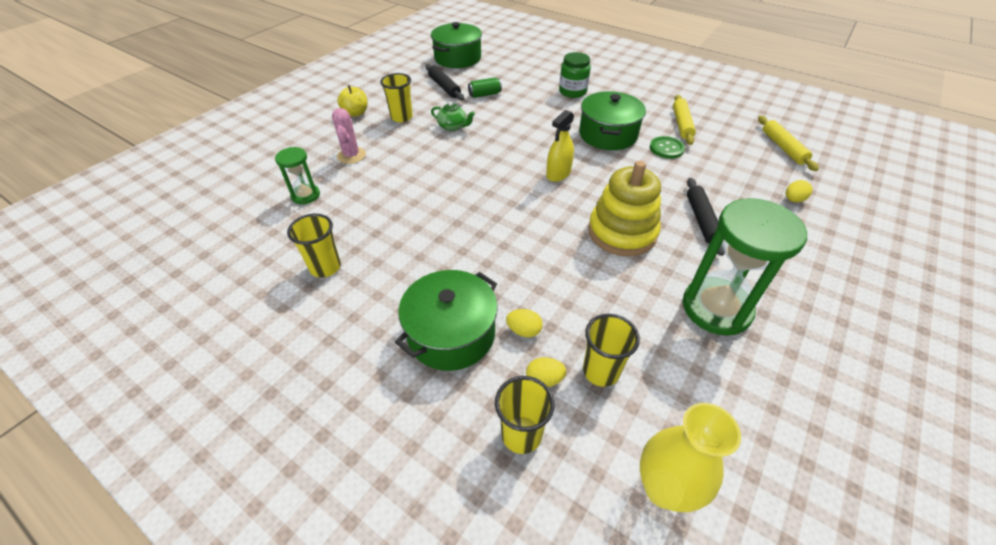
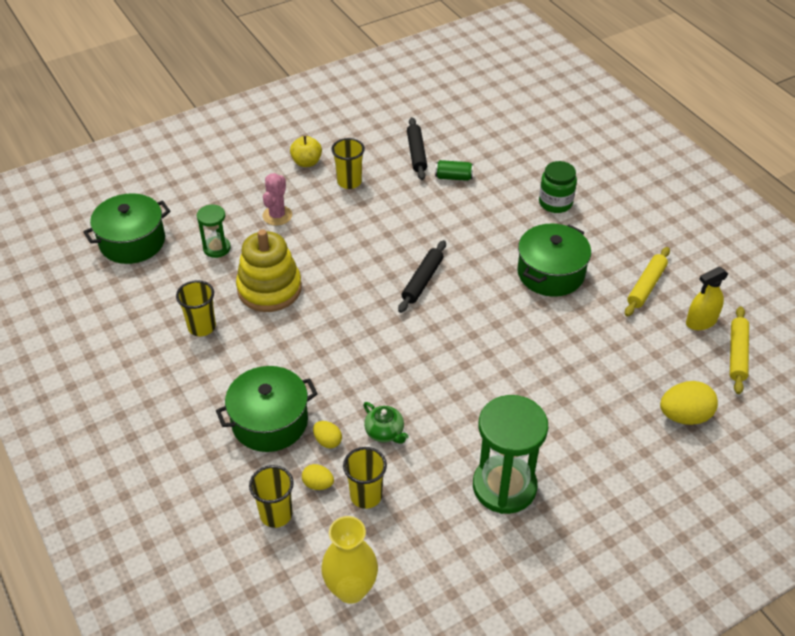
camera: 25 degrees right, 0 degrees up
(453, 127) = (394, 211): green teapot -> green teapot (385, 432)
(457, 58) = (457, 113): green pot -> green pot (132, 241)
(558, 174) = (463, 303): yellow spray bottle -> yellow spray bottle (701, 321)
(622, 232) = (477, 387): yellow stacking toy -> yellow stacking toy (269, 289)
(666, 148) = (601, 311): green button -> none
(702, 220) = (566, 402): black rolling pin -> black rolling pin (422, 281)
(793, 200) = (684, 416): yellow egg -> yellow egg, size x1.81

